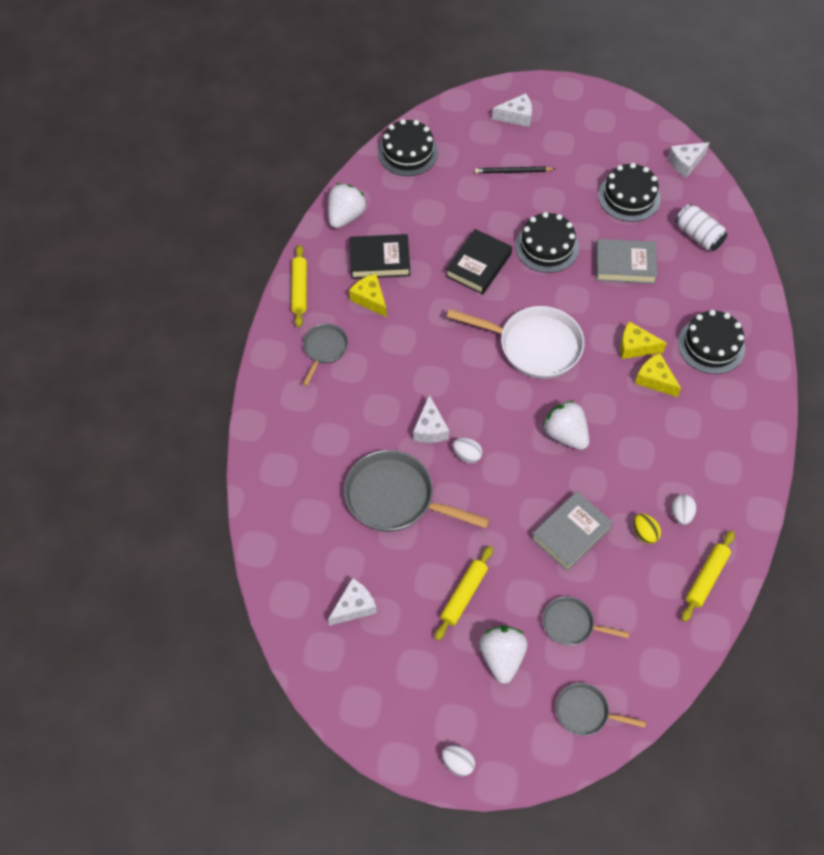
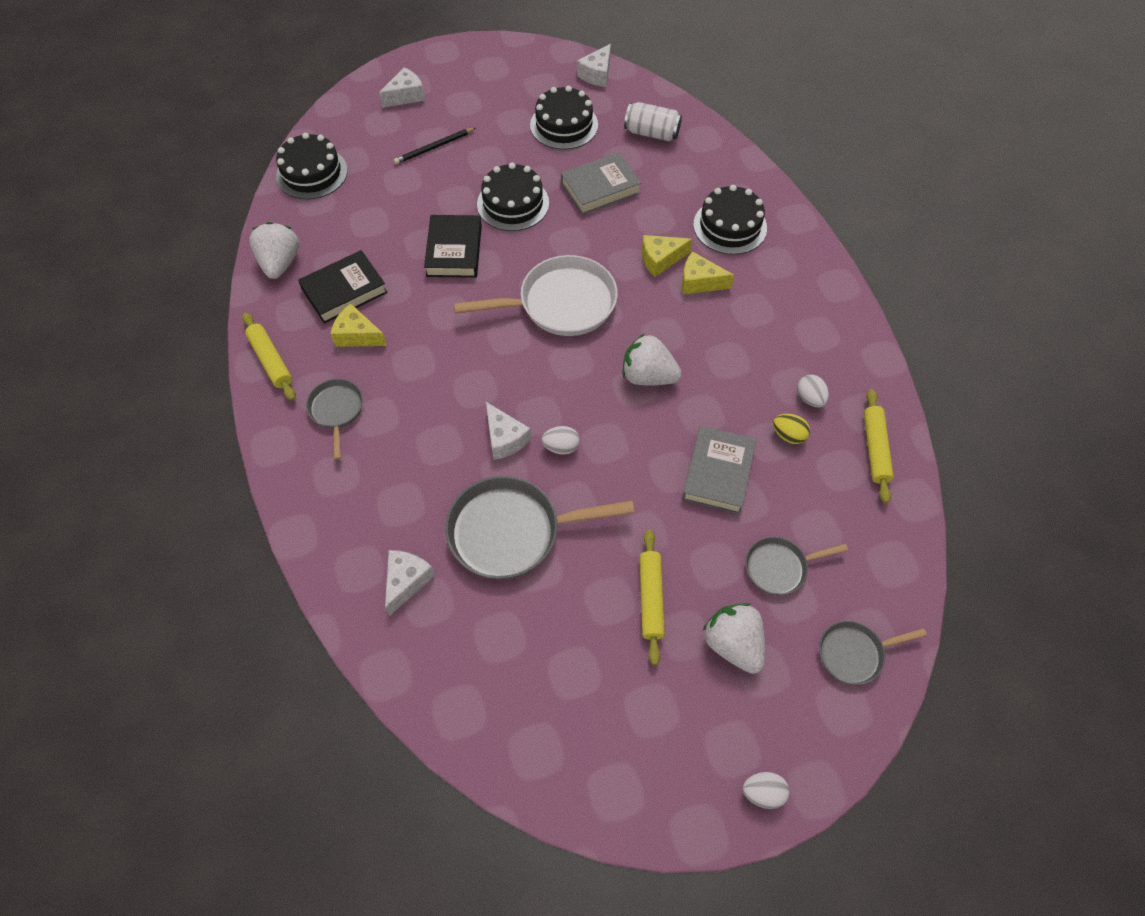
camera: 30 degrees left, 0 degrees up
(354, 607) = (539, 679): white cheese -> white cheese (406, 581)

